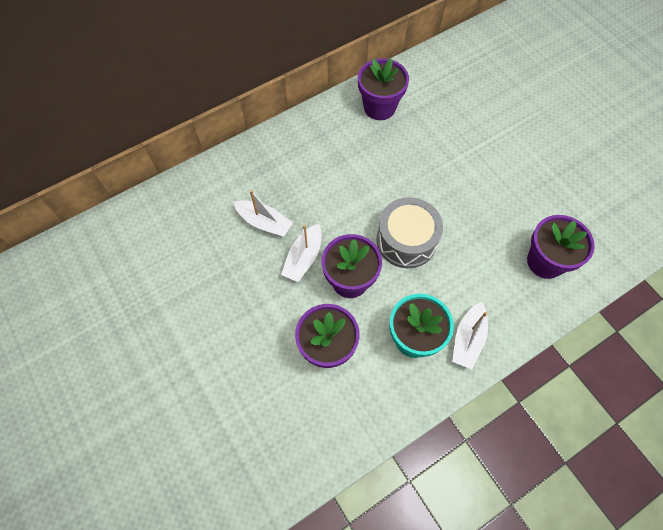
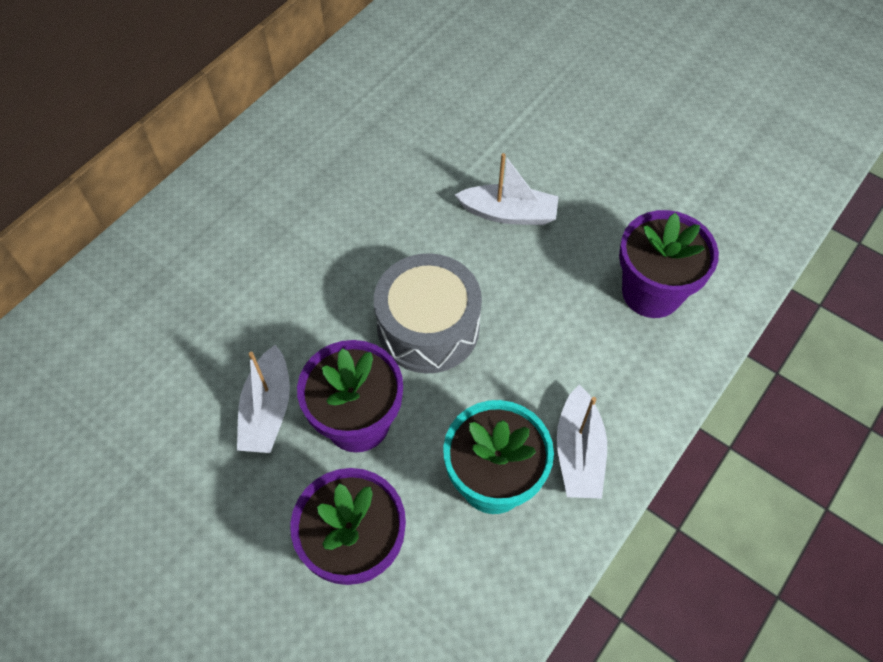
camera: 20 degrees left, 5 degrees down
(264, 222) = (181, 373): white boat -> white boat (508, 213)
(379, 107) = (316, 133): purple flower pot -> none

